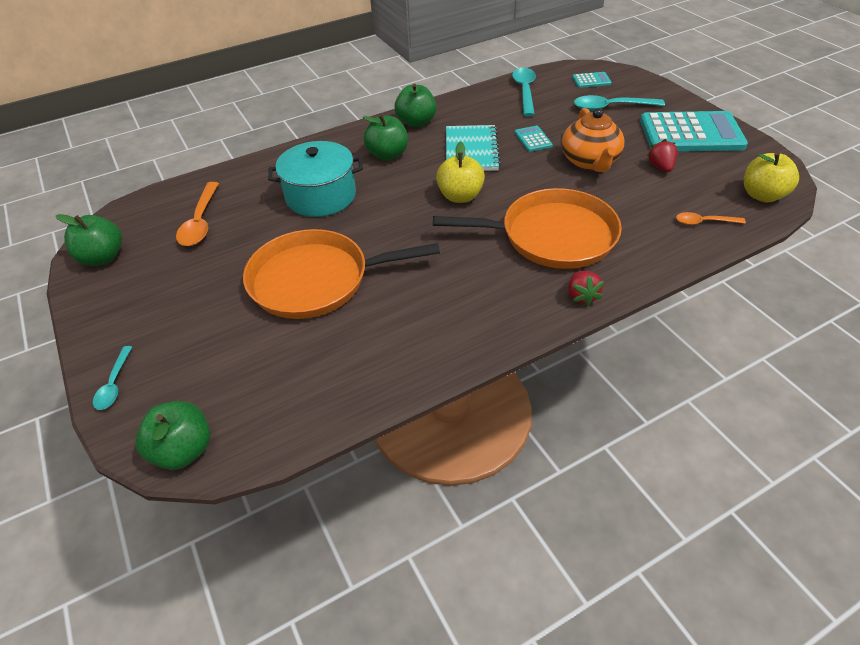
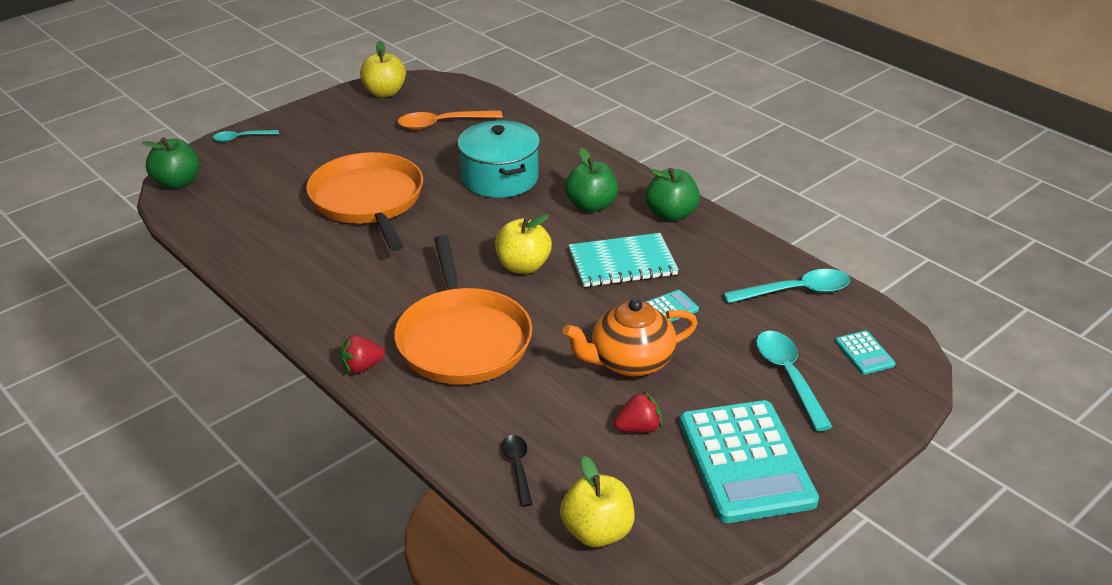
camera: 75 degrees right, 10 degrees down
(102, 257) = (385, 92): green apple -> yellow apple
(704, 222) = (517, 467): orange spoon -> black spoon

